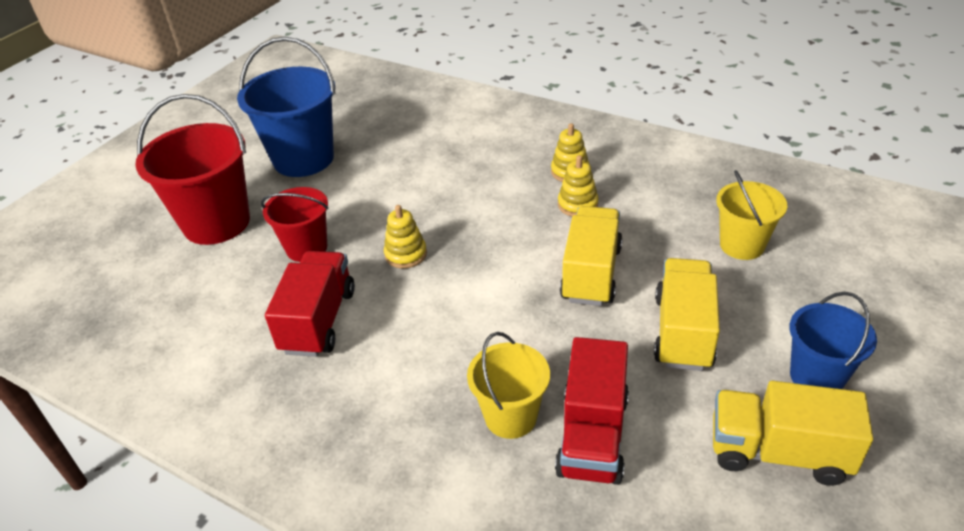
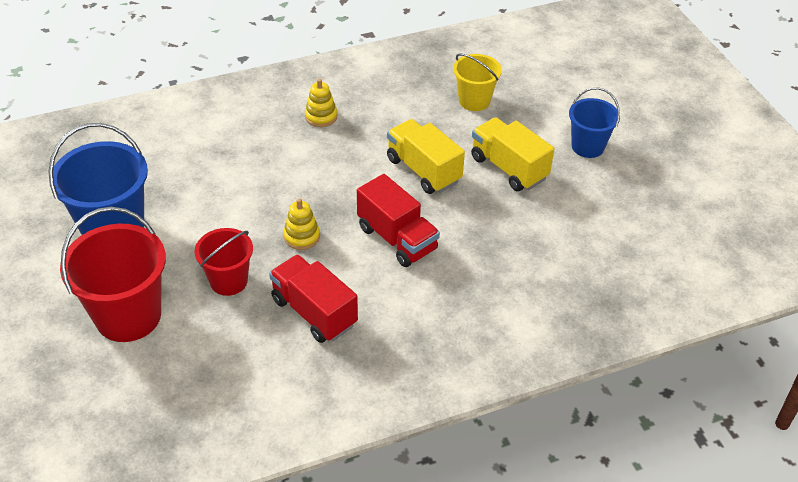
camera: 55 degrees left, 5 degrees up
(510, 416) = (492, 271): yellow bucket -> none
(577, 205) = (357, 135): yellow stacking toy -> none
(592, 435) = (538, 248): red truck -> red truck (397, 239)
(778, 452) = (615, 193): yellow truck -> none

